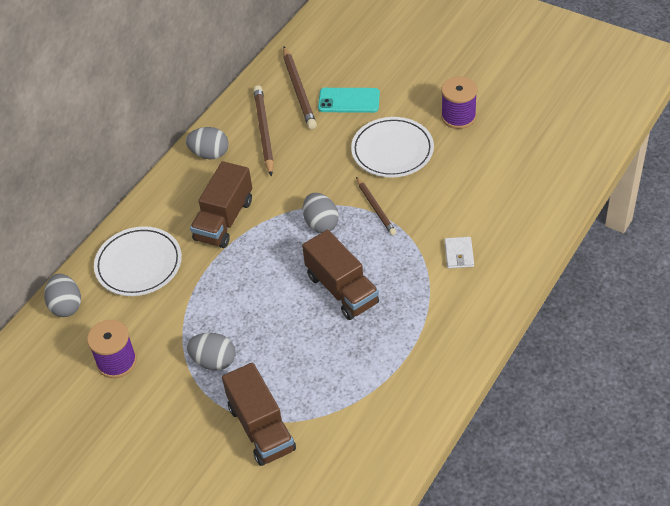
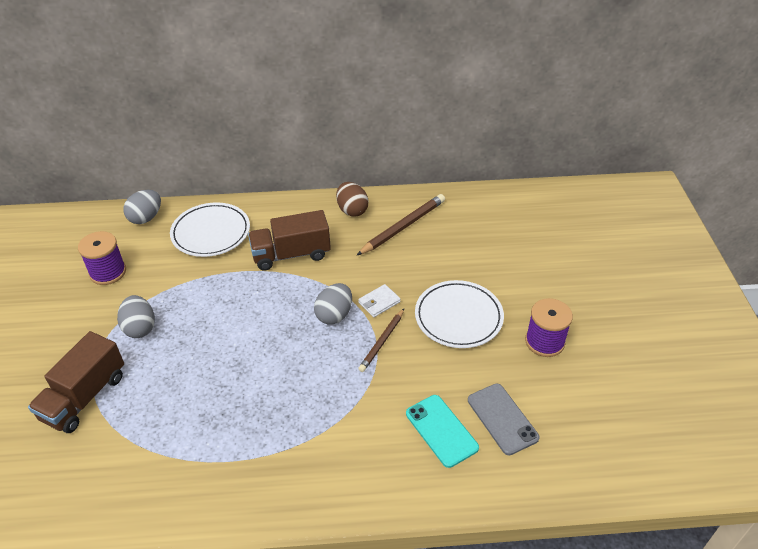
camera: 50 degrees right, 5 degrees down
(210, 154) = (352, 210): grey egg -> brown egg
(299, 90) = (467, 222): brown pencil -> none
(342, 289) = (271, 369): brown truck -> none
(349, 101) = (487, 258): turquoise phone -> turquoise phone (441, 430)
(459, 254) = (377, 435): white wallet -> white wallet (379, 302)
(503, 178) = (502, 419): none -> grey phone

